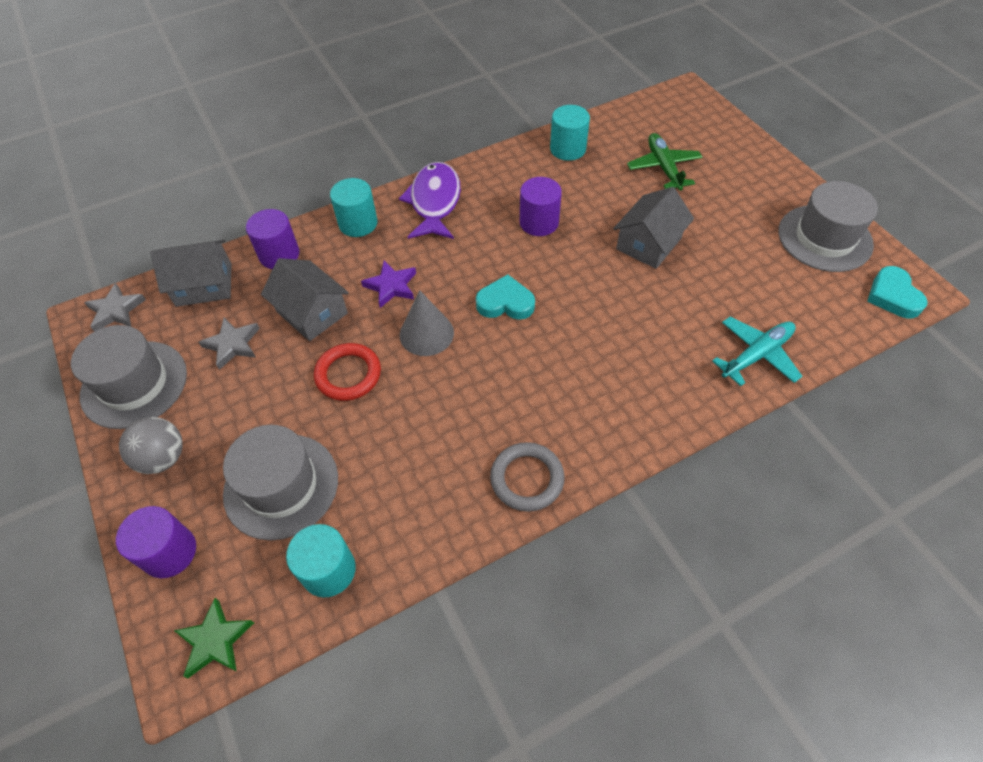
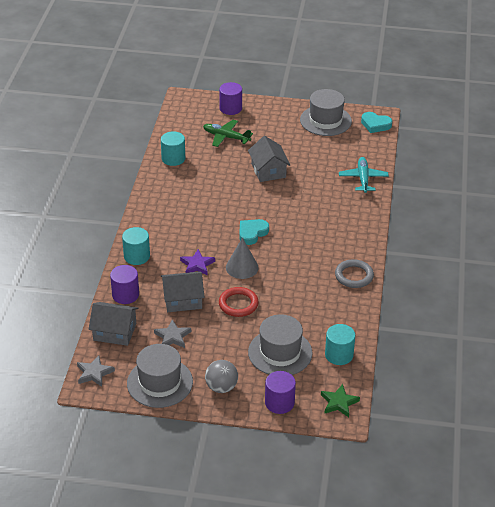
camera: 55 degrees left, 15 degrees down
(204, 285) = (115, 332): grey house -> grey house turned 75 degrees clockwise
(434, 202) = (155, 222): purple fish -> none
(539, 222) = (213, 196): purple cylinder -> purple cylinder (230, 108)

